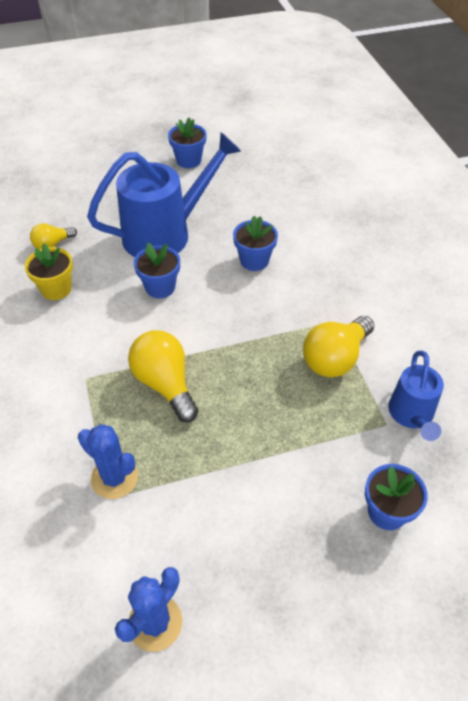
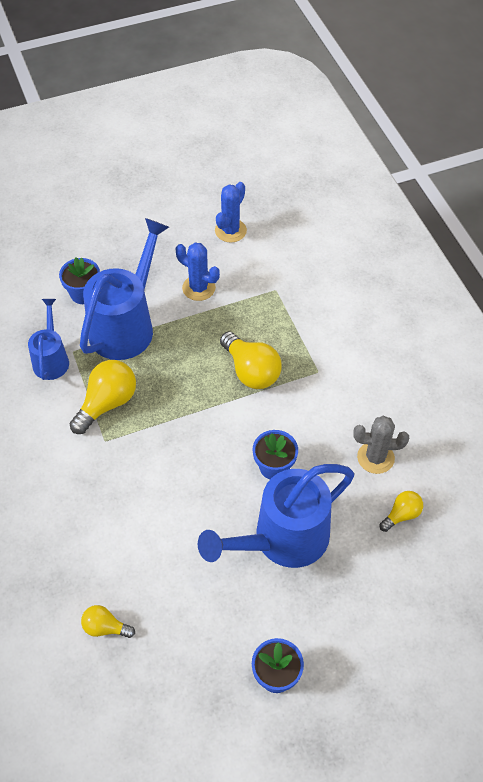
camera: 175 degrees right, 5 degrees up
(56, 289) = (375, 457): yellow flower pot -> grey cactus
(114, 477) = (274, 302): blue cactus -> blue cactus (198, 288)
(254, 260) = (181, 508): blue flower pot -> none
(318, 190) = (105, 627): none -> yellow light bulb
(320, 457) = (126, 324): none -> blue watering can

